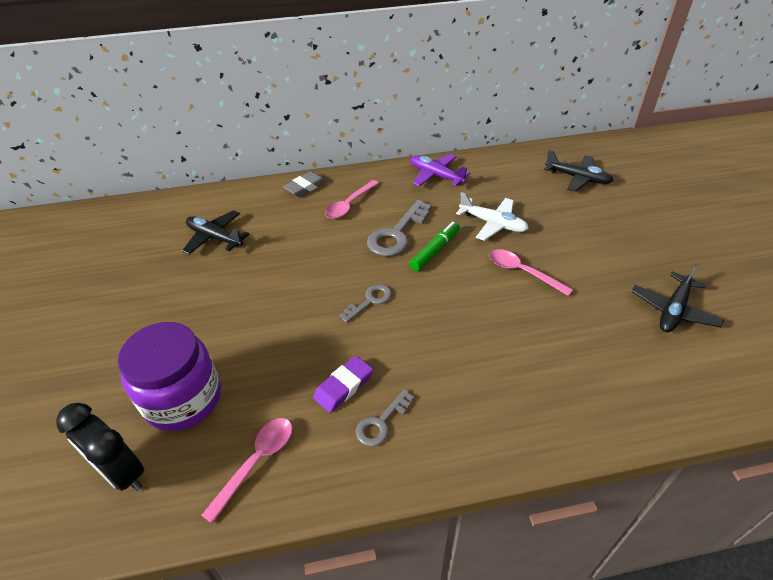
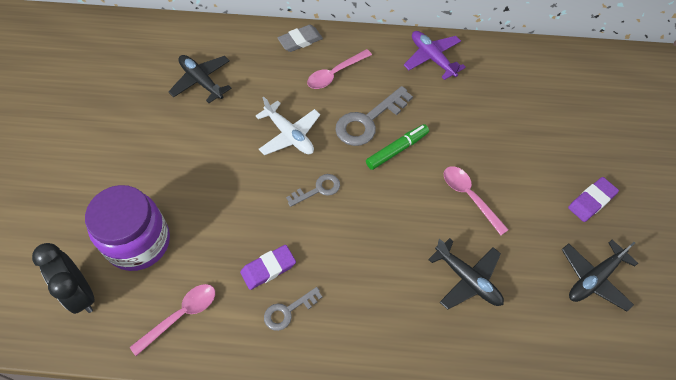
camera: 15 degrees right, 15 degrees up
(493, 224) = (465, 133): white plane -> white plane (289, 135)
(577, 178) = (577, 98): black plane -> black plane (468, 279)
(634, 250) = (591, 201): none -> purple eraser

